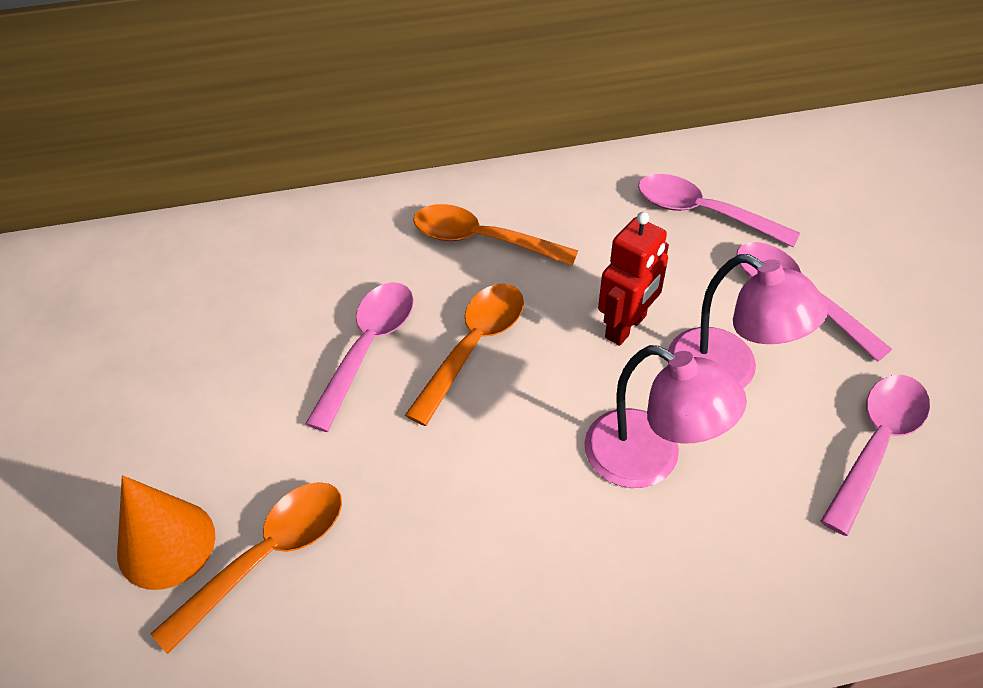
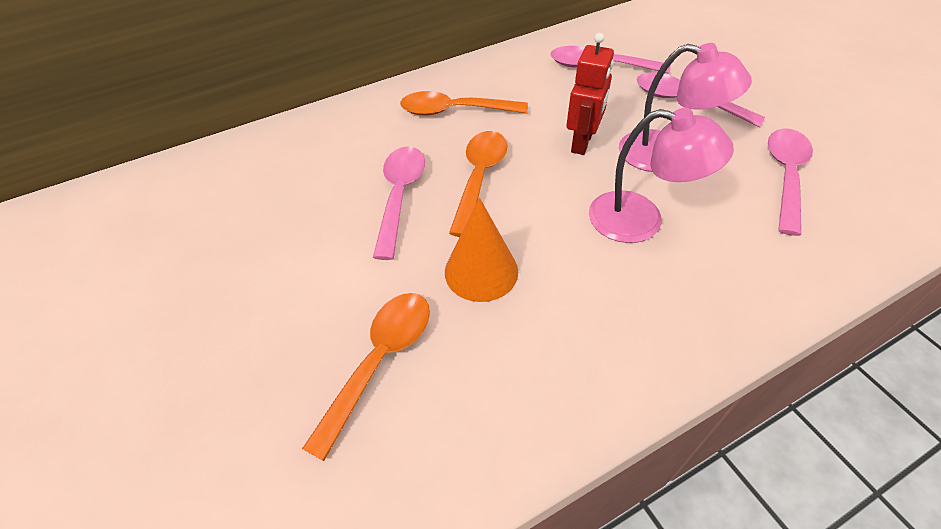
camera: 15 degrees left, 0 degrees up
(166, 544) = (289, 375): orange cone -> orange cone (481, 271)

